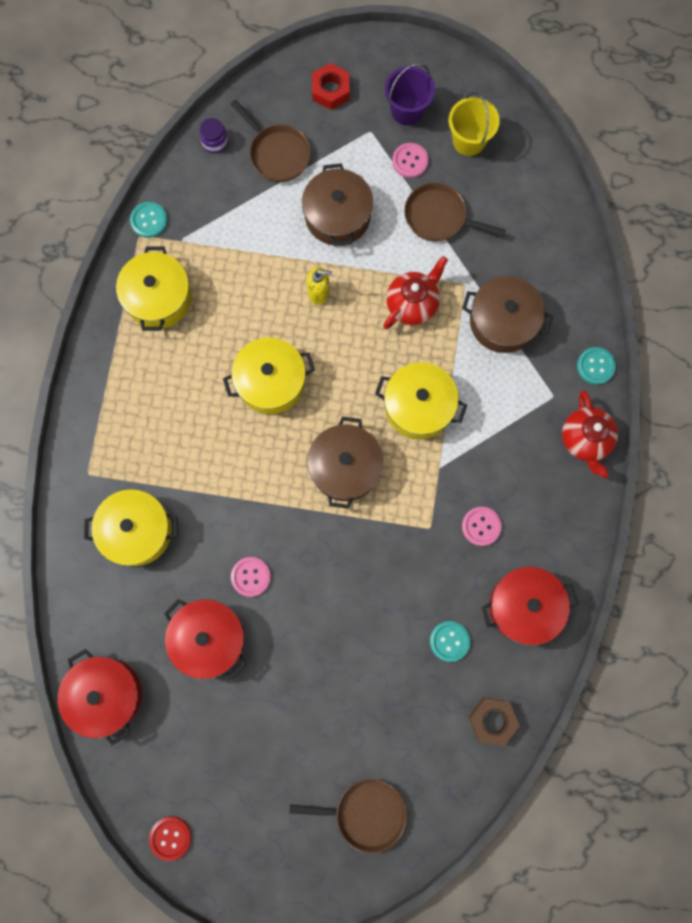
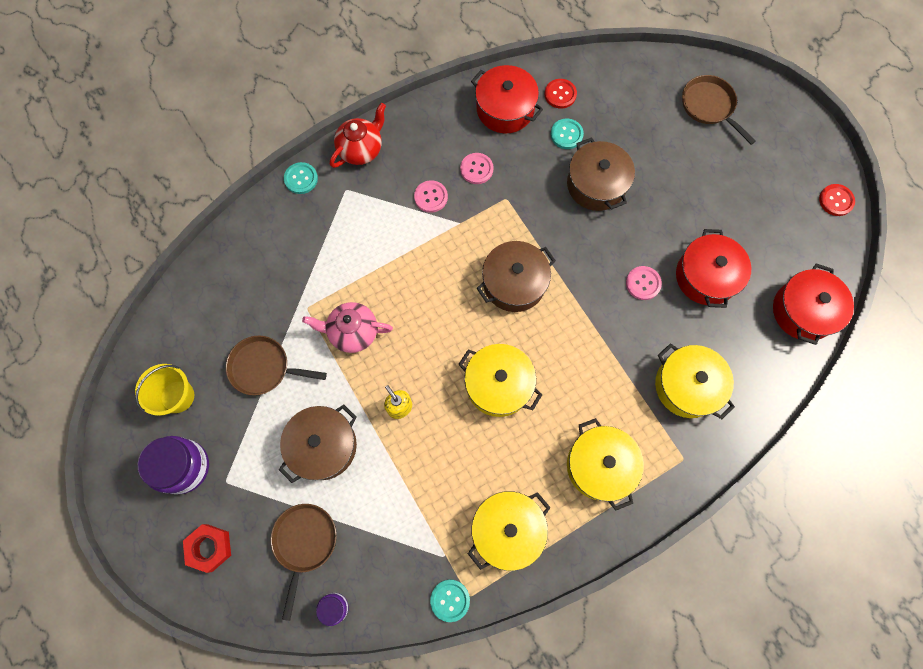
camera: 130 degrees left, 5 degrees down
(407, 110) = (184, 467): purple bucket -> purple jar
(410, 161) = (230, 428): pink button -> pink button (431, 197)
(412, 304) = (353, 332): red teapot -> pink teapot
(418, 406) = (428, 269): yellow pot -> yellow pot (600, 466)
(439, 217) = (264, 368): brown pan -> brown pan turned 120 degrees clockwise
(492, 720) = (589, 78): brown nut -> none
(498, 674) = (560, 94): none -> red button
(503, 321) = (315, 261): brown pot -> brown pot (596, 184)

